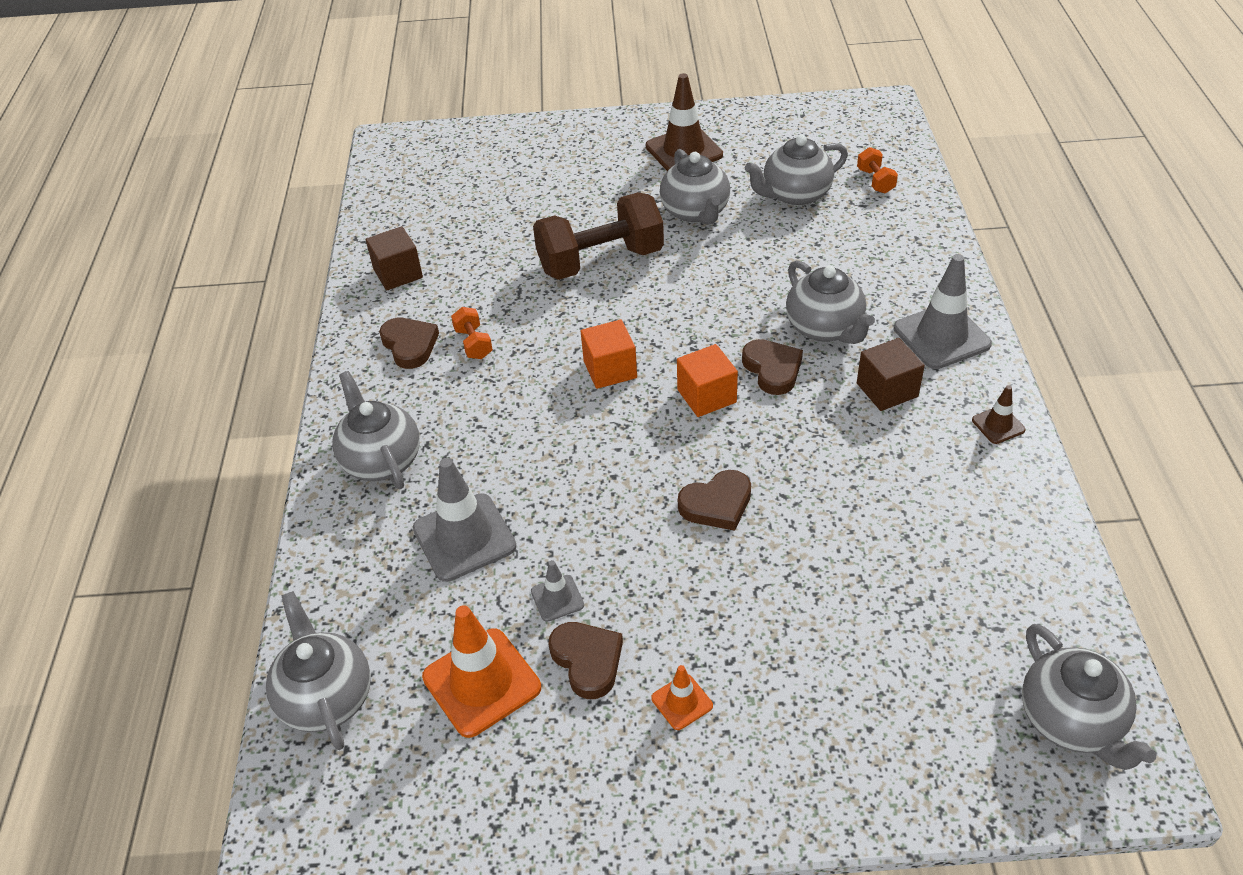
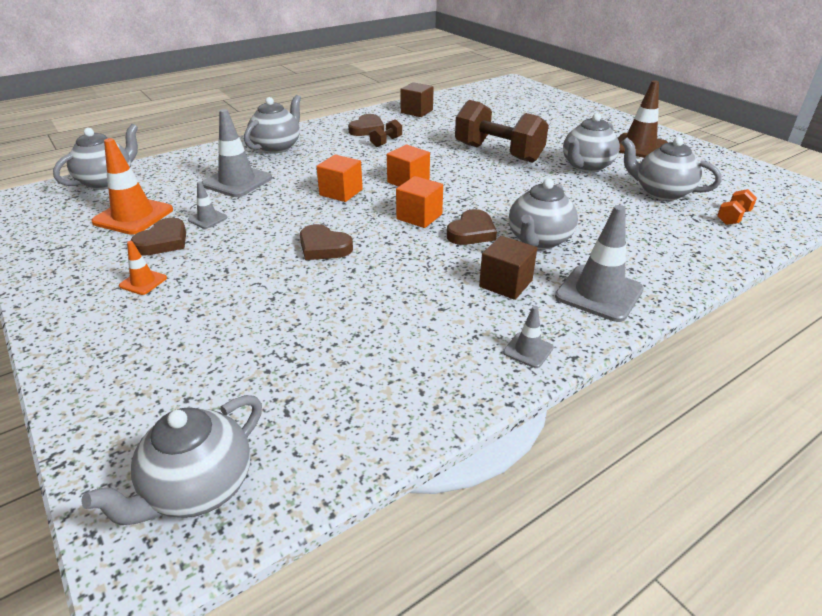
camera: 55 degrees right, 10 degrees down
(473, 343) = (386, 142): orange dumbbell -> brown dumbbell
(588, 441) = (341, 192): none -> orange cube
(998, 425) = (528, 350): brown traffic cone -> grey traffic cone

